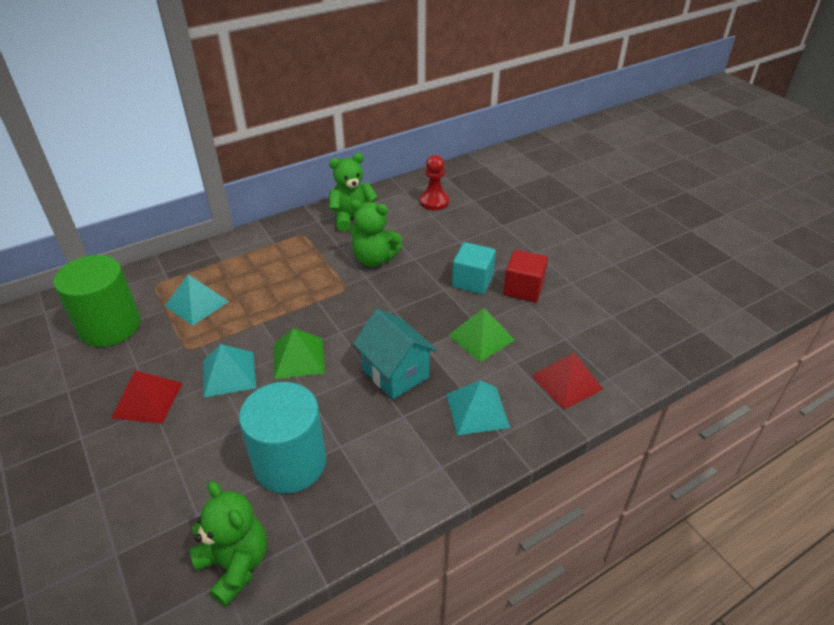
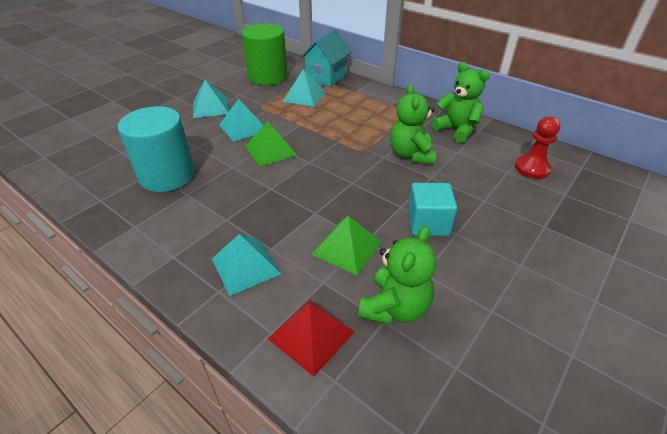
camera: 70 degrees right, 0 degrees up
(147, 400) = (210, 107): red pyramid -> turquoise pyramid
(235, 564) = (82, 177): green teddy bear -> green teddy bear (395, 307)
(395, 373) = (273, 203): turquoise house -> turquoise house (326, 77)
(523, 289) = (445, 266): red cube -> none

